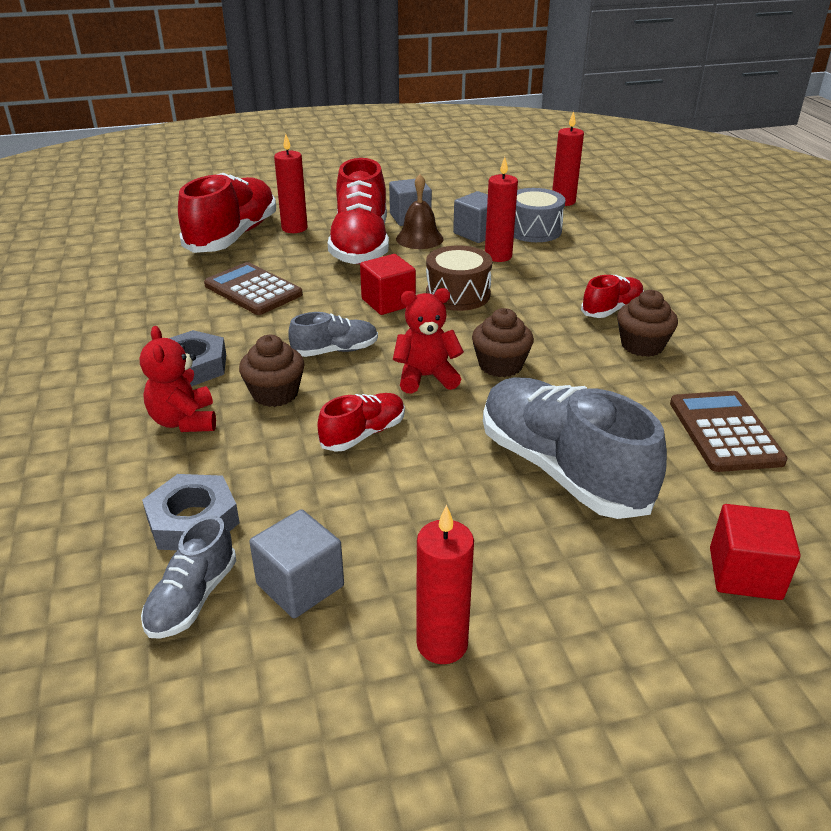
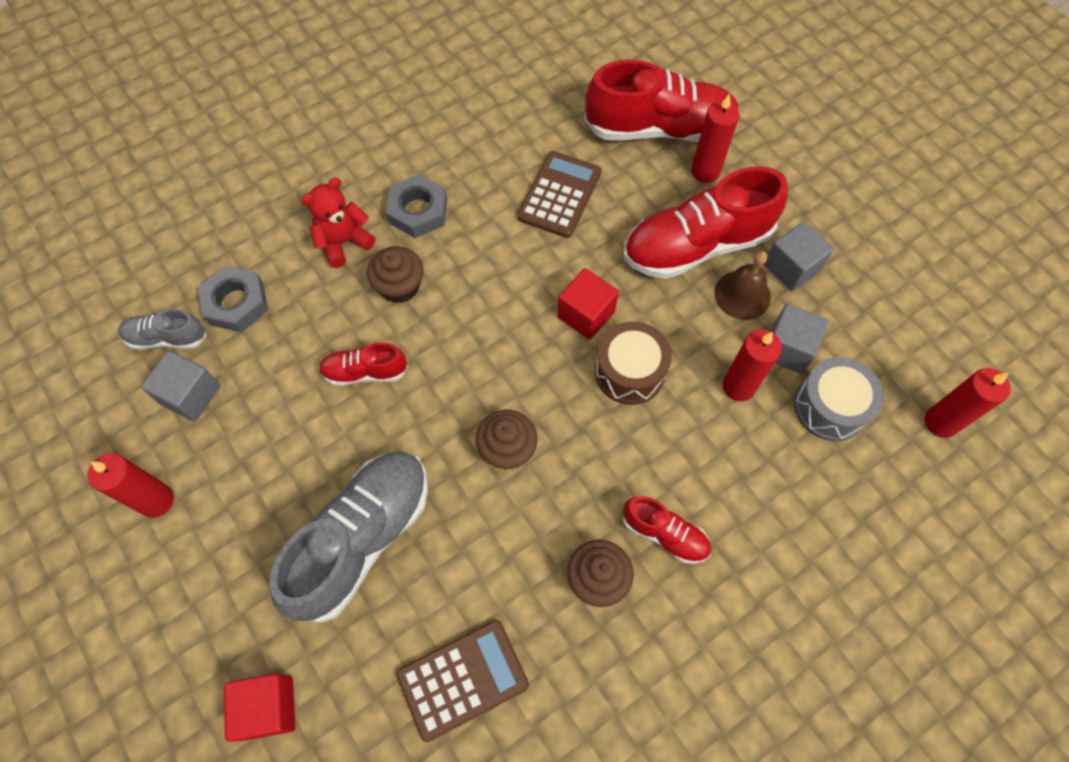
camera: 70 degrees right, 30 degrees up
(335, 351) = (480, 304): grey shoe -> none
(363, 434) = (365, 372): red shoe -> red shoe turned 150 degrees clockwise
(426, 377) = (464, 391): red teddy bear -> none

